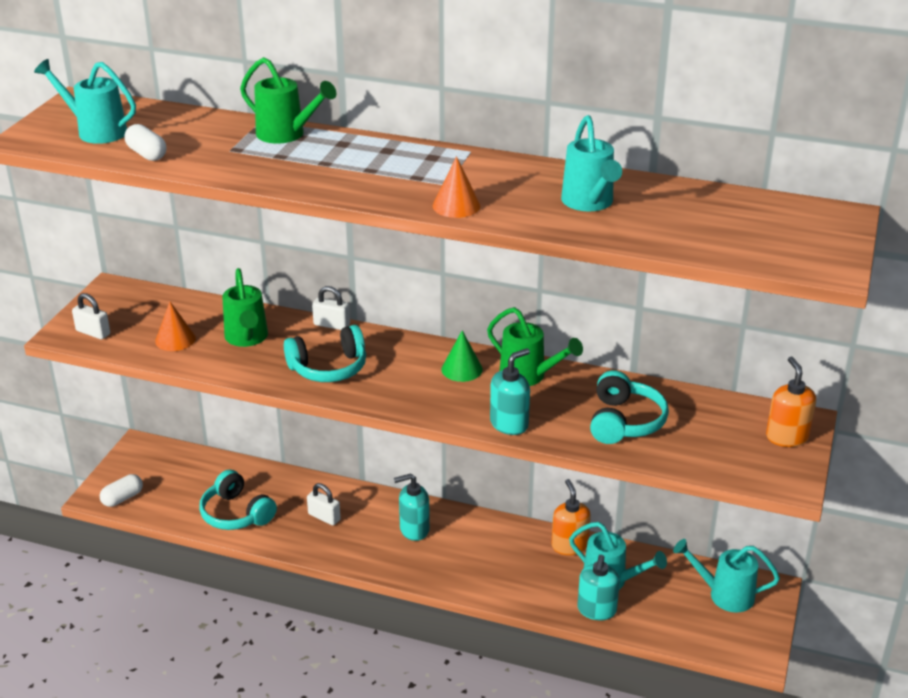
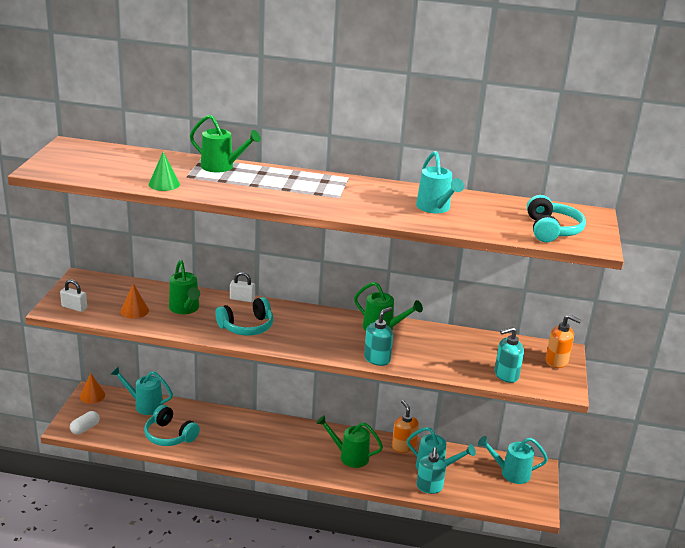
camera: 10 degrees left, 5 degrees down
(96, 131) = (88, 164): turquoise watering can -> turquoise watering can (145, 405)
(147, 154) = (129, 179): white capsule -> none
(324, 517) = (232, 435): white padlock -> none
(414, 529) = (296, 440): turquoise soap dispenser -> turquoise soap dispenser (506, 375)
(456, 206) = (350, 210): orange cone -> orange cone (92, 395)
(462, 369) = (337, 325): green cone -> green cone (164, 184)
(487, 557) = (349, 456): none -> green watering can
(624, 422) = (451, 355): turquoise headphones -> turquoise headphones (551, 230)
(786, 437) = (557, 361): orange soap dispenser -> orange soap dispenser turned 135 degrees clockwise

